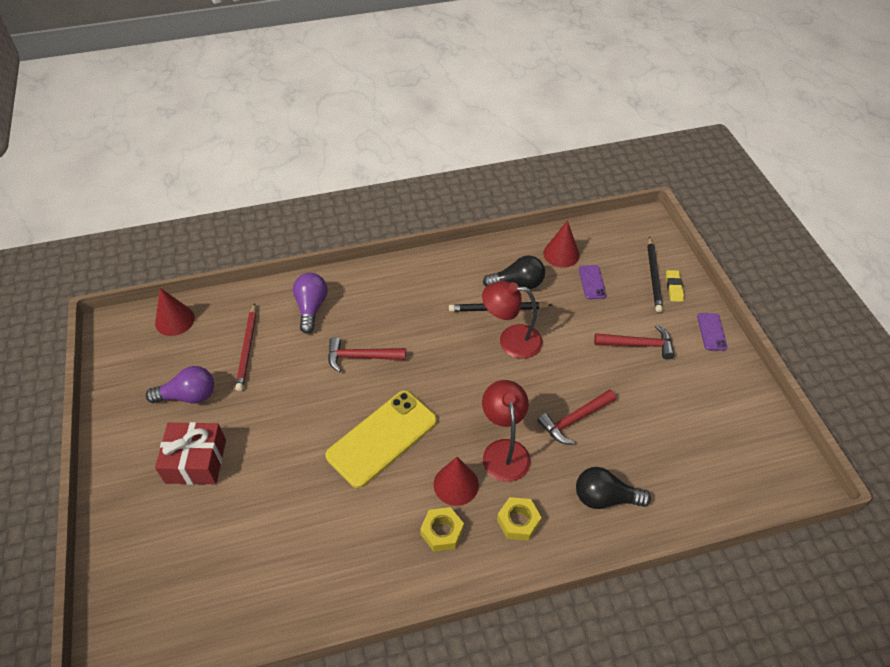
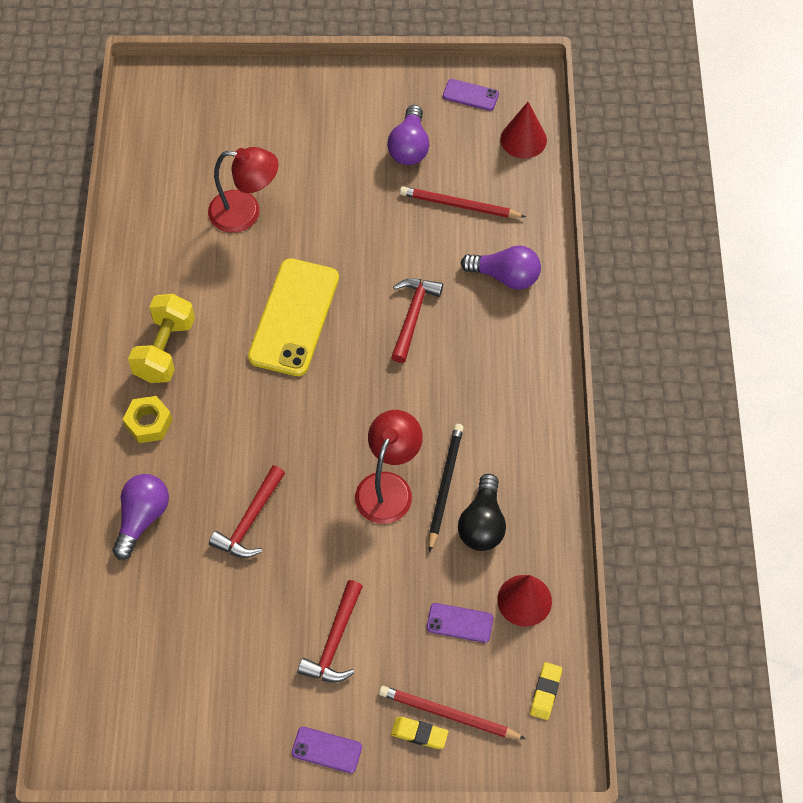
camera: 105 degrees right, 10 degrees up
(127, 364) = (470, 95): none -> purple phone
(196, 461) = (324, 149): red gift -> none
(382, 438) = (294, 317): yellow phone -> yellow phone turned 45 degrees clockwise
(442, 532) = (165, 349): yellow nut -> yellow dumbbell
(456, 484) = (213, 375): red cone -> none
(504, 450) = (236, 433): red lamp -> red lamp (245, 213)
(574, 420) = (250, 521): red hammer -> red hammer turned 135 degrees counterclockwise
(604, 498) = (142, 518): black light bulb -> purple light bulb
(614, 235) = (545, 692): none -> yellow eraser
(654, 276) = (448, 715): black pencil -> red pencil

